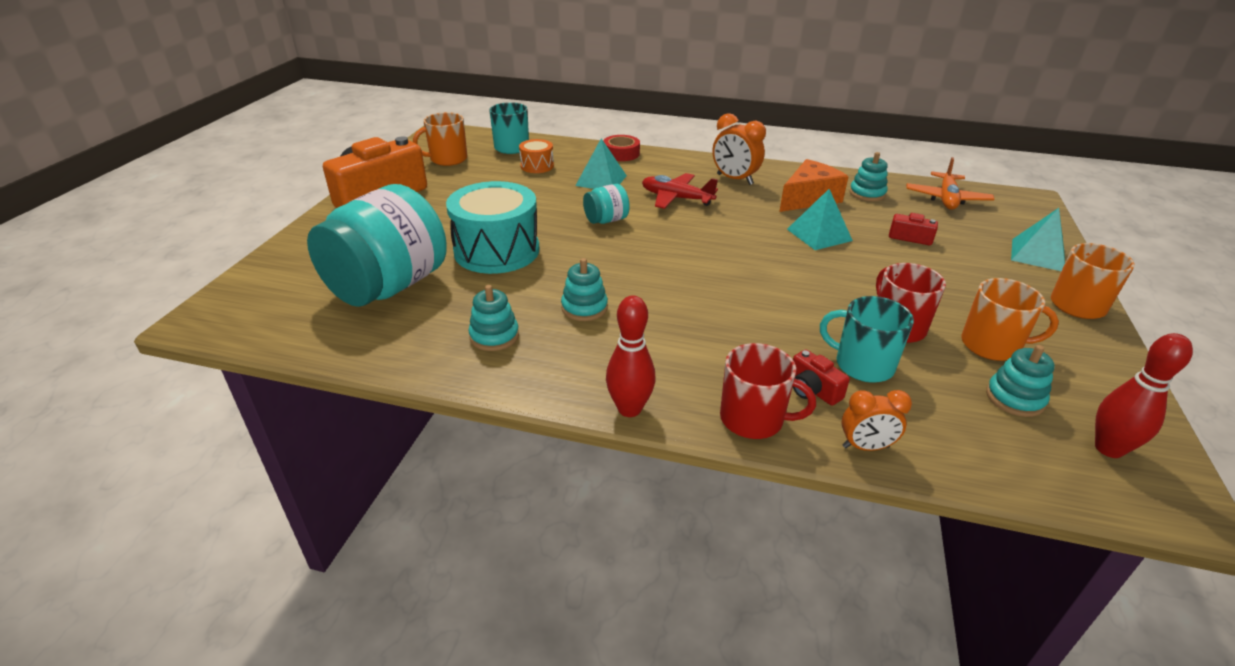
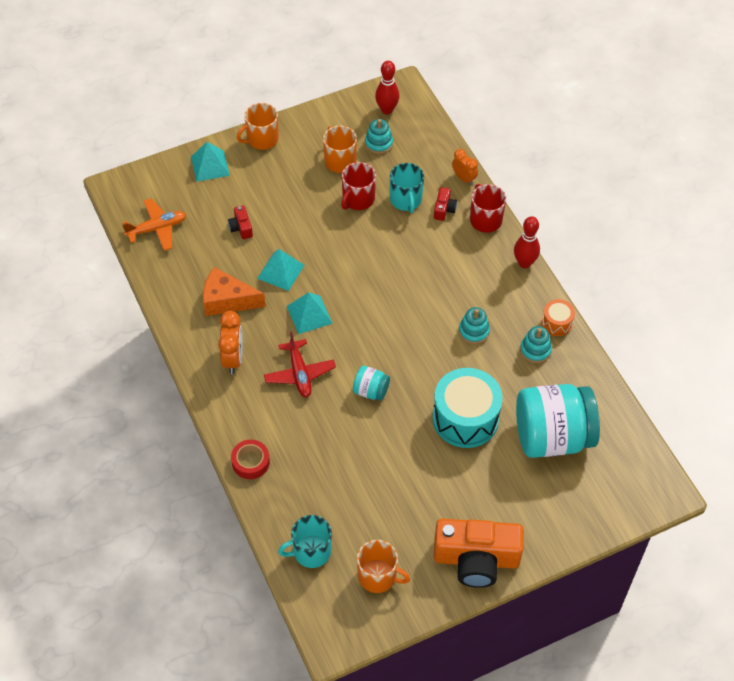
camera: 130 degrees left, 20 degrees up
(537, 166) = (329, 501): orange drum -> orange drum (557, 323)
(601, 180) = (313, 439): turquoise pyramid -> turquoise pyramid (309, 314)
(867, 193) = (187, 273): turquoise stacking toy -> none

